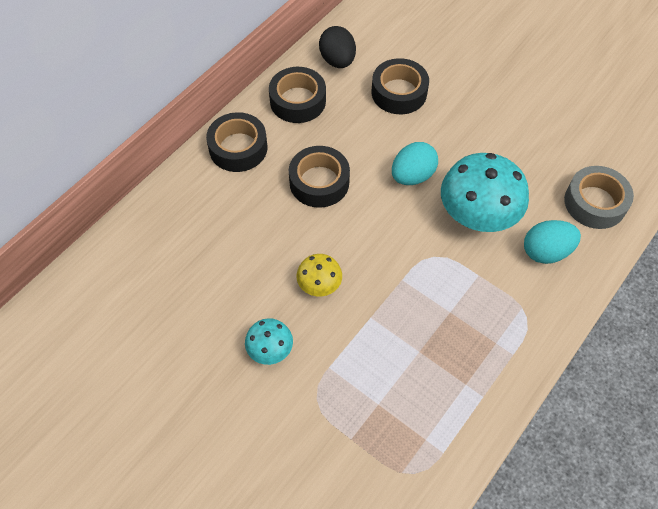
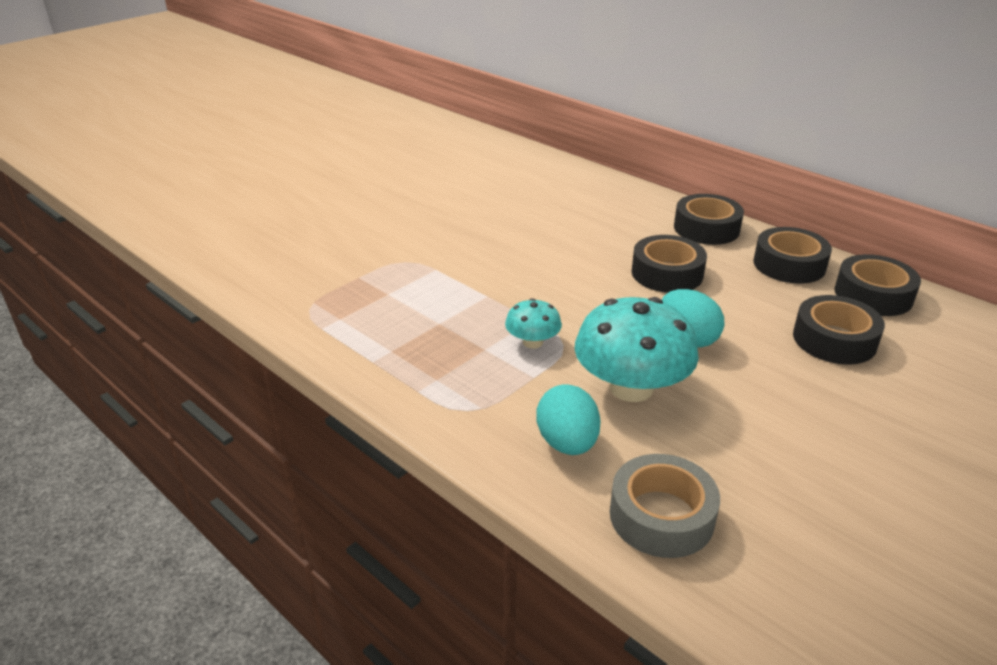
camera: 95 degrees right, 25 degrees down
(270, 349) = (463, 240): turquoise mushroom -> turquoise mushroom (532, 342)
(319, 284) = (531, 268): yellow mushroom -> none
(337, 60) = (873, 295): black egg -> black tape

